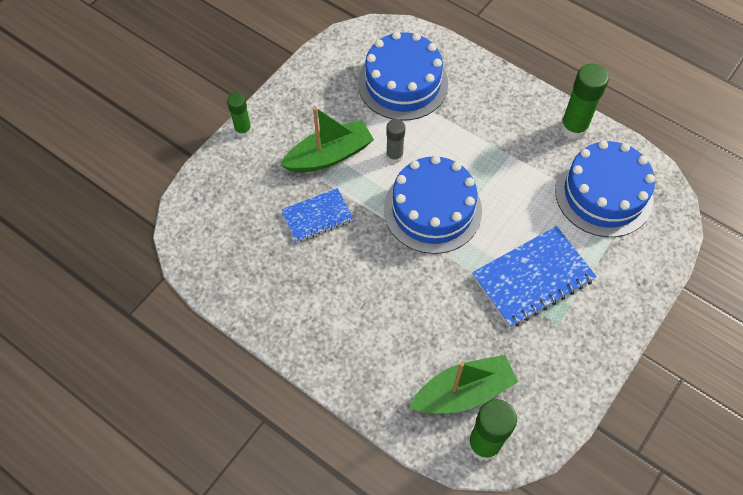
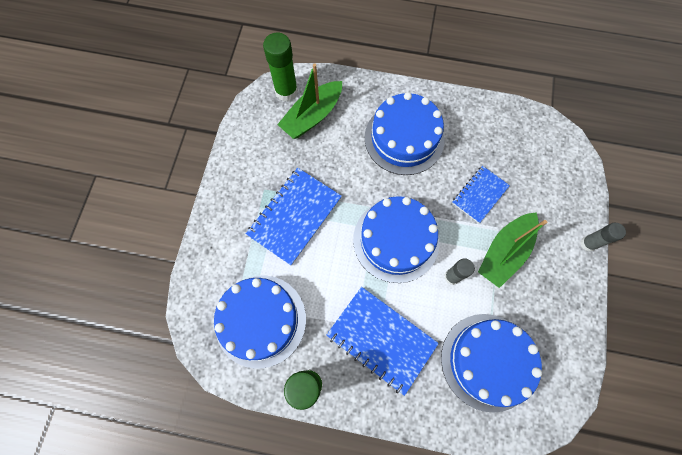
camera: 155 degrees right, 10 degrees up
(243, 130) = (588, 244): green glue stick -> grey glue stick
(363, 313) = (404, 138): none -> blue cake
(491, 134) = (381, 339): none -> blue notebook

